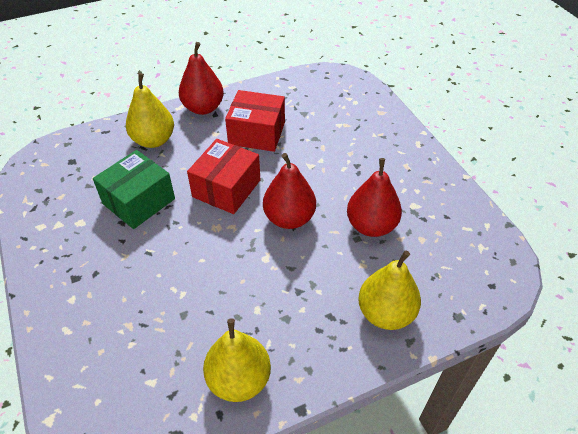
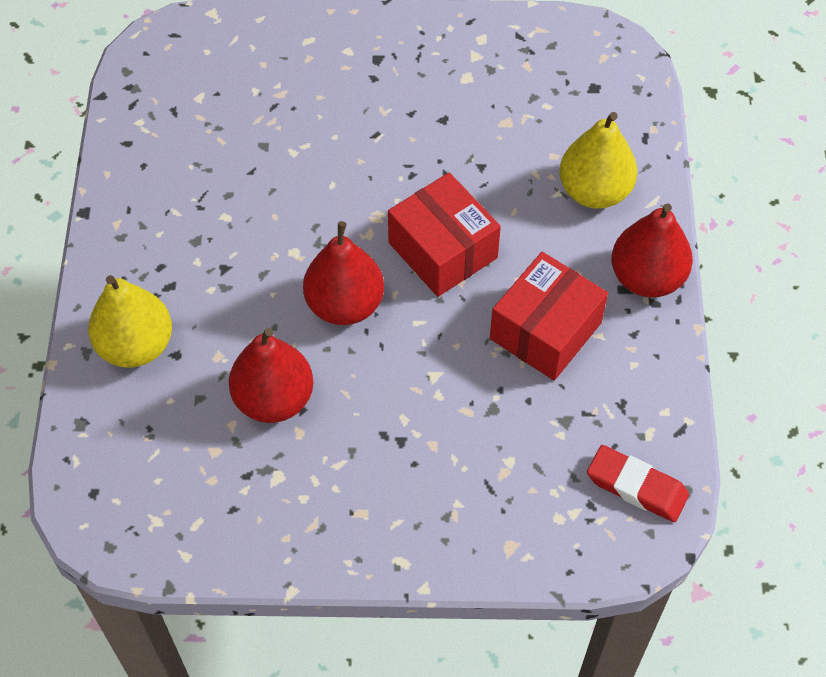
camera: 115 degrees right, 10 degrees up
(139, 201) = (471, 145): green box -> none
(239, 379) = (151, 170): yellow pear -> none
(322, 84) = (636, 487): none -> red eraser

